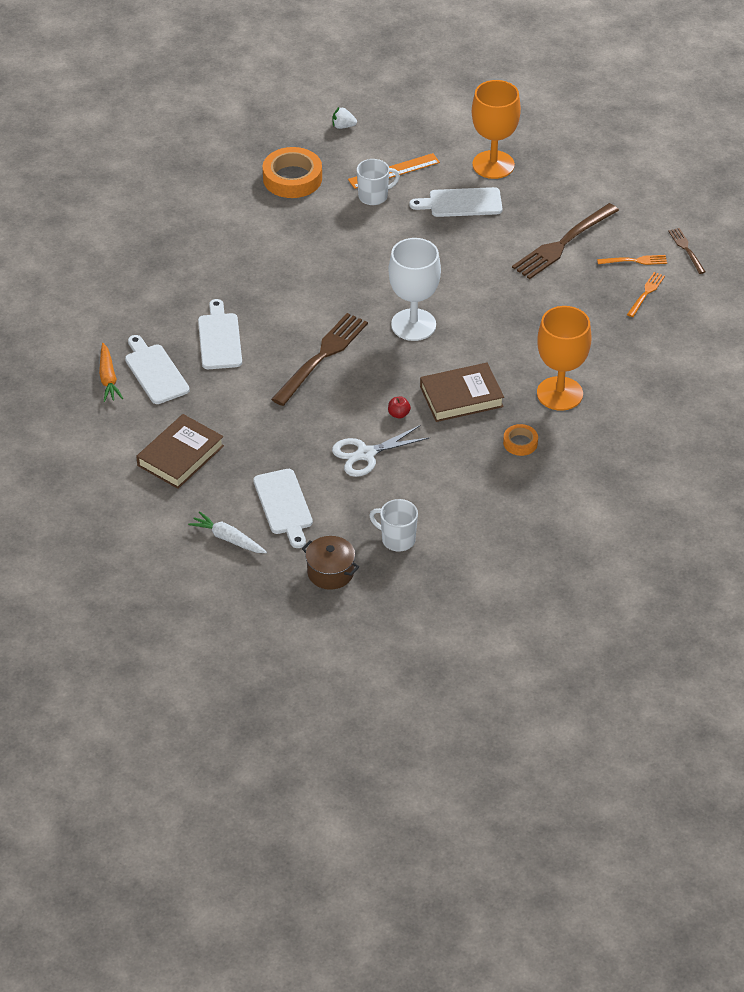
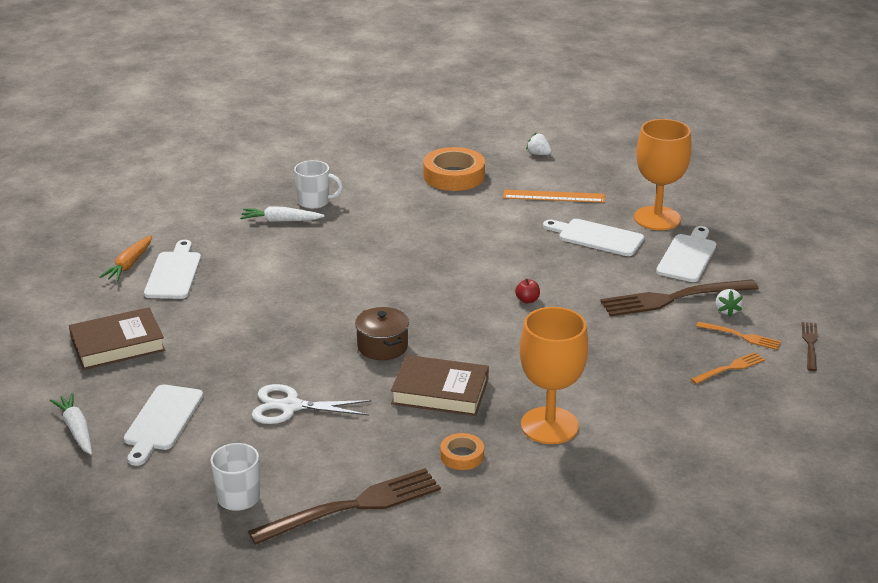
camera: 30 degrees right, 15 degrees down
(190, 284) = (280, 221): none -> white carrot
(219, 339) = (259, 267): white cutting board -> white cutting board (687, 256)
(322, 356) = (337, 311): brown fork -> brown fork (354, 506)
(330, 572) = (137, 500): brown pot -> brown pot (382, 346)
(374, 196) = (516, 209): white mug -> white mug (315, 202)
(398, 414) = (360, 384): red apple -> red apple (527, 300)
(413, 325) = (453, 315): white goblet -> none
(608, 240) = (726, 311): none -> white strawberry

